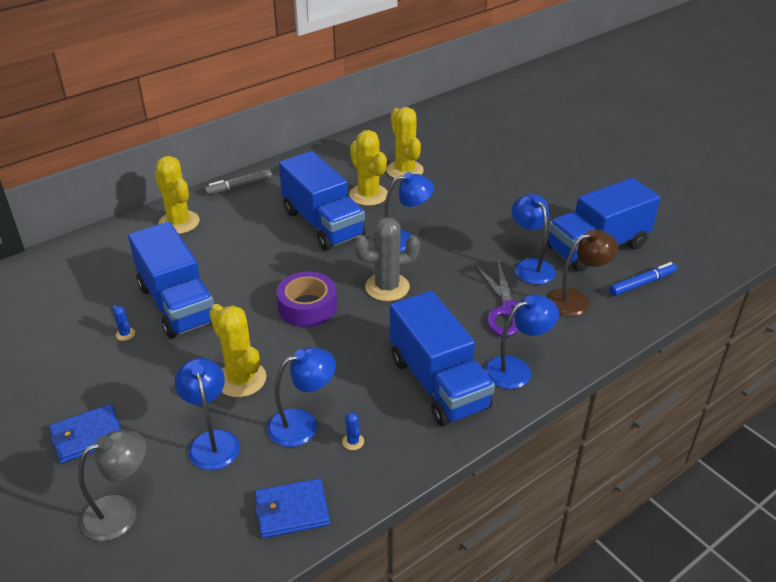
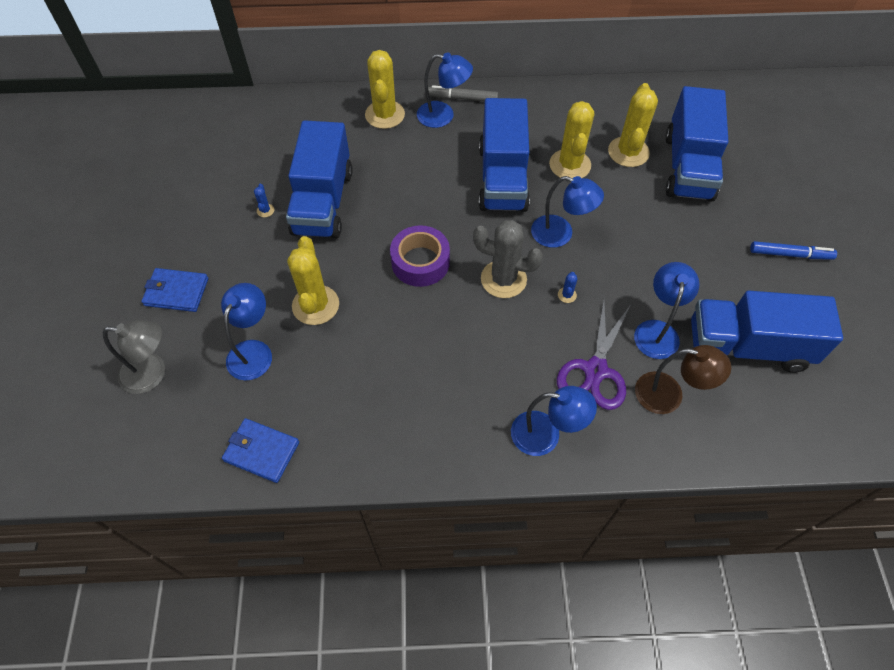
camera: 35 degrees right, 20 degrees up
(303, 424) = (328, 377): blue lamp -> blue lamp (443, 116)
(353, 441) = (352, 419): blue cactus -> blue cactus (567, 295)
(438, 383) = (465, 406): blue truck -> blue truck (688, 167)
(642, 283) = (756, 416): blue marker -> blue marker (790, 254)

